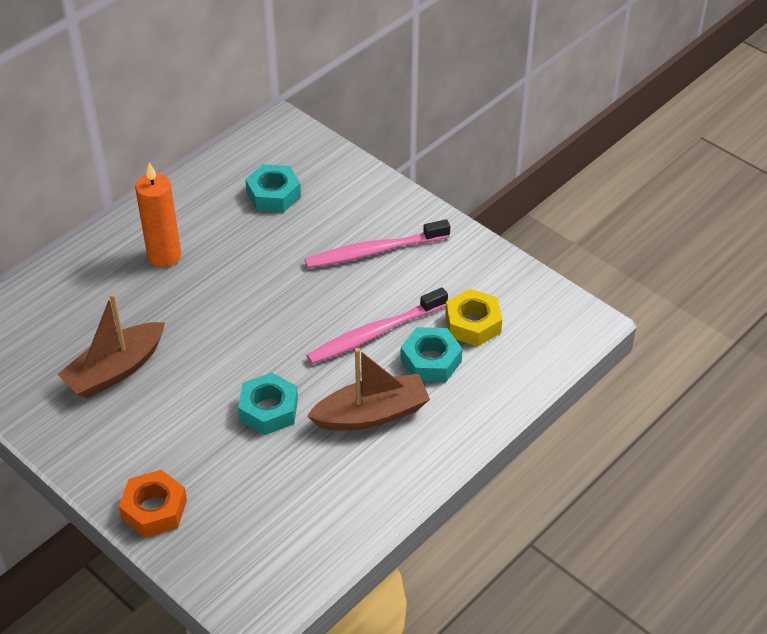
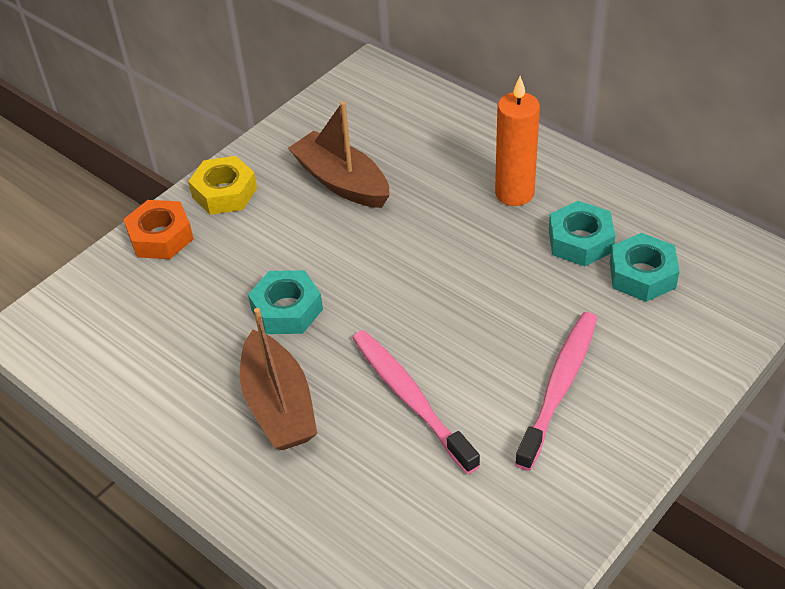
camera: 90 degrees right, 0 degrees up
(374, 251) = (559, 387): pink toothbrush -> pink toothbrush turned 45 degrees clockwise
(431, 361) = (367, 462): turquoise nut -> turquoise nut (580, 241)
(473, 324) = (437, 508): yellow nut -> yellow nut (224, 193)

